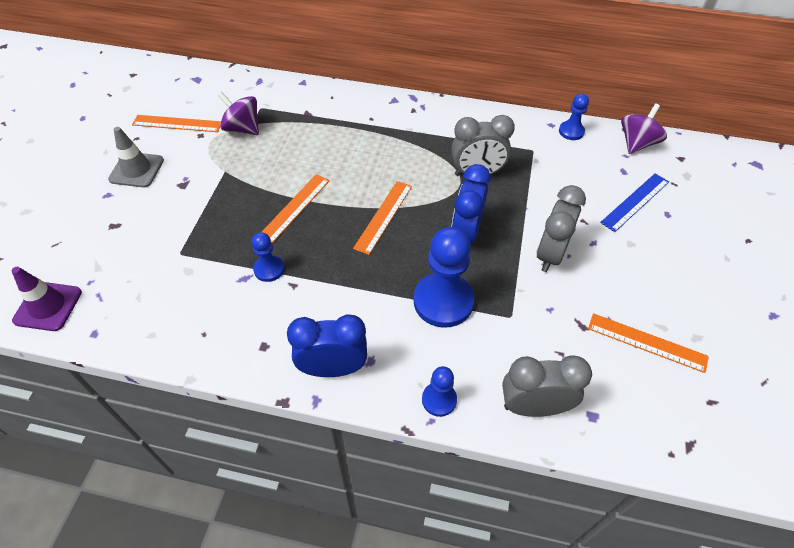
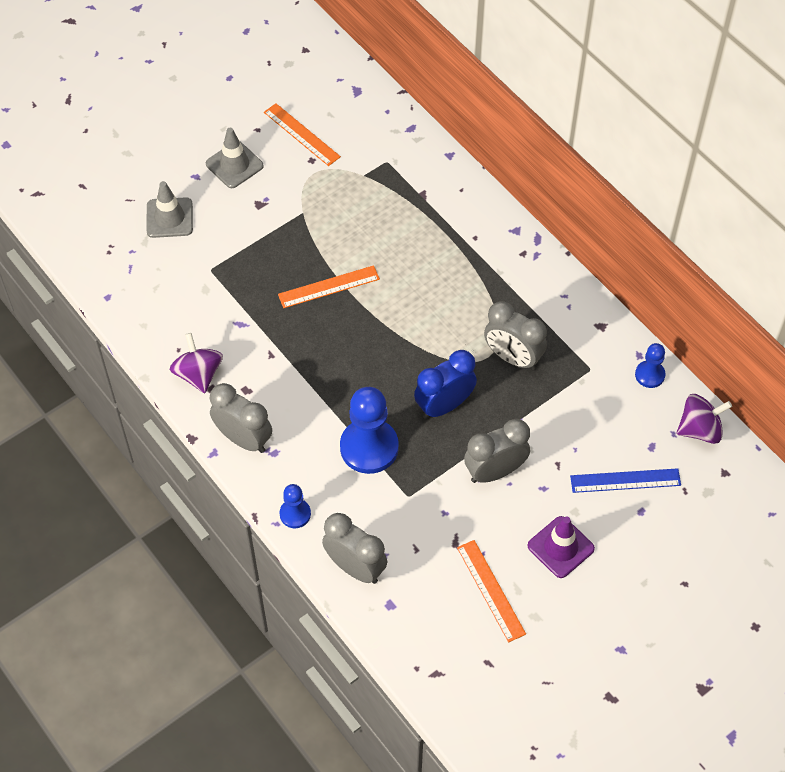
camera: 40 degrees right, 5 degrees up
(48, 306) = (91, 253): purple traffic cone -> purple traffic cone (560, 547)
(107, 236) = (169, 218): none -> grey traffic cone
(242, 128) = (352, 176): purple spinning top -> purple spinning top (198, 374)
(269, 269) = (264, 329): blue pawn -> none
(333, 368) = (244, 439): blue clock -> grey clock
(383, 216) = (392, 344): orange ruler -> none

